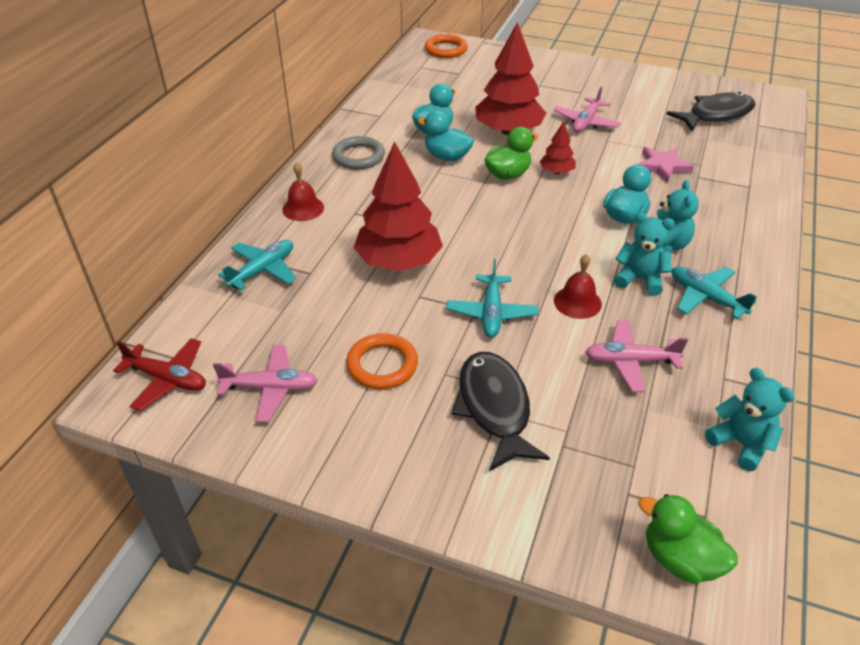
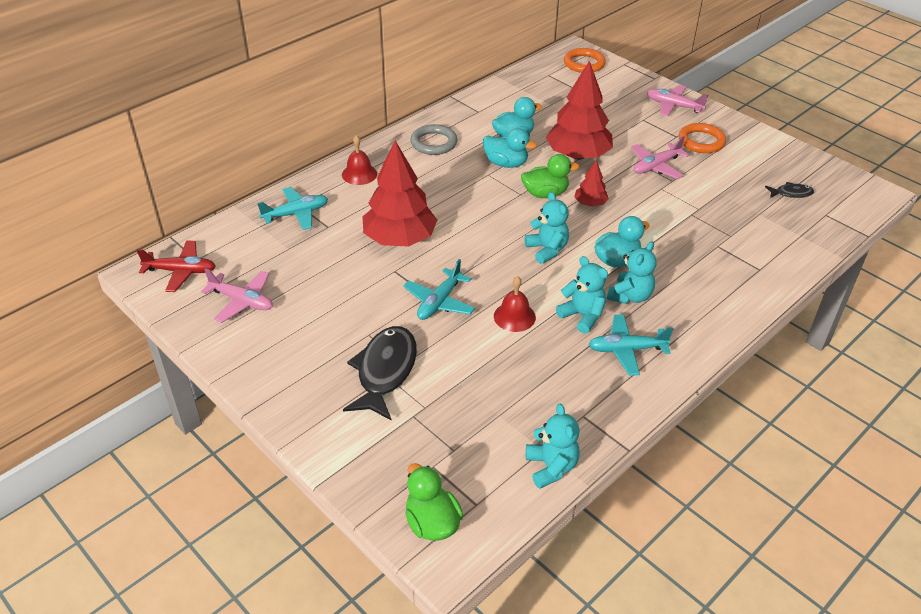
camera: 25 degrees right, 0 degrees up
(167, 379) = (181, 271): red plane -> red plane turned 45 degrees counterclockwise
(382, 365) = (329, 312): orange ring -> orange ring (701, 141)
(447, 157) = (506, 163): turquoise duck -> turquoise duck turned 150 degrees clockwise
(553, 227) = (547, 250): none -> turquoise teddy bear
(630, 361) = (517, 376): pink plane -> pink plane (673, 106)
(662, 166) = (692, 227): pink star -> none
(706, 298) = (627, 350): turquoise plane -> turquoise plane turned 75 degrees counterclockwise
(716, 115) = (791, 193): black fish -> black fish, size x0.49

